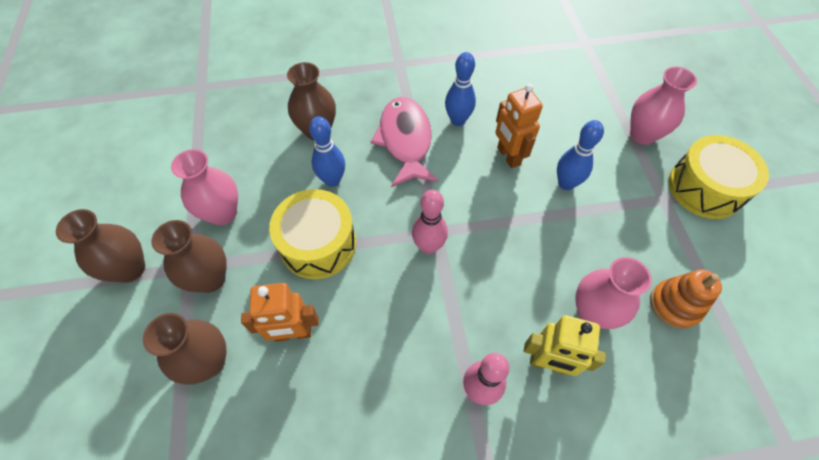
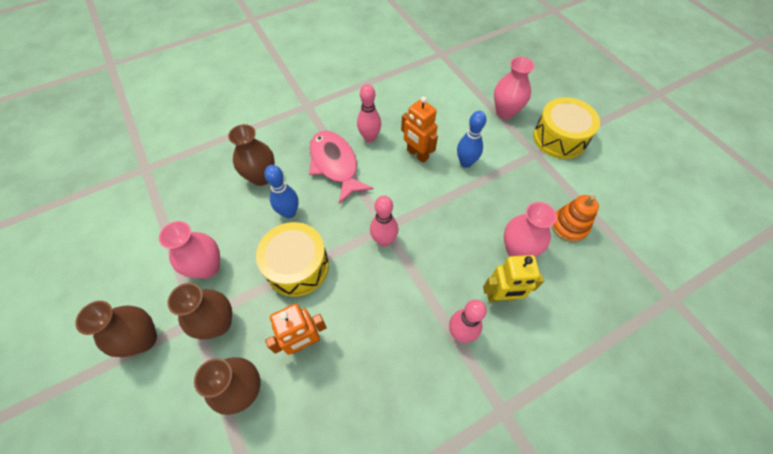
camera: 20 degrees left, 0 degrees up
(457, 120) = (369, 138): blue bowling pin -> pink bowling pin

